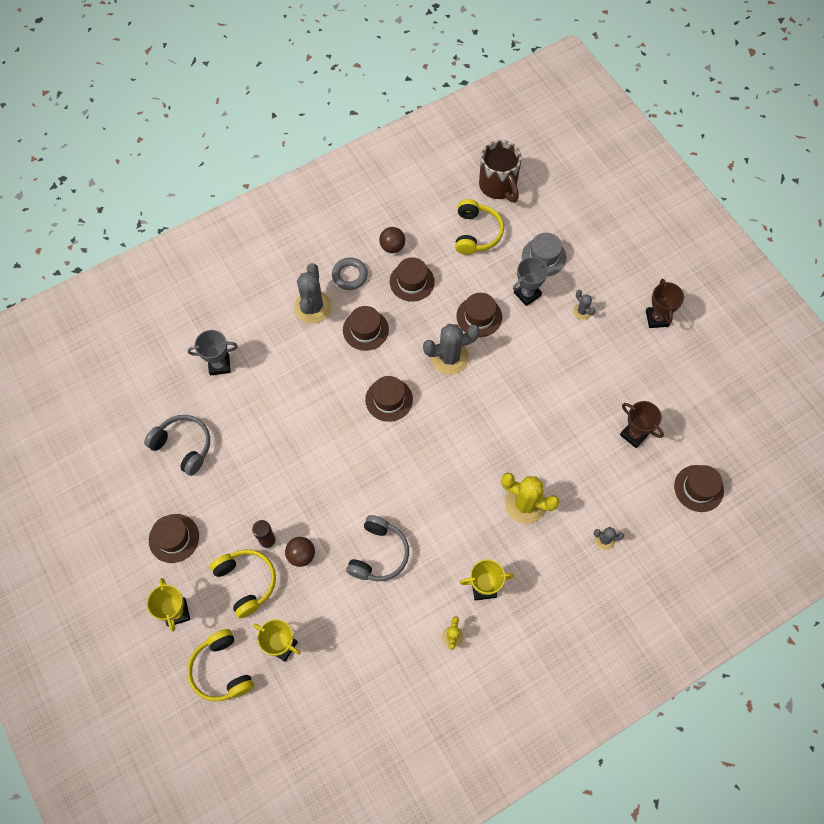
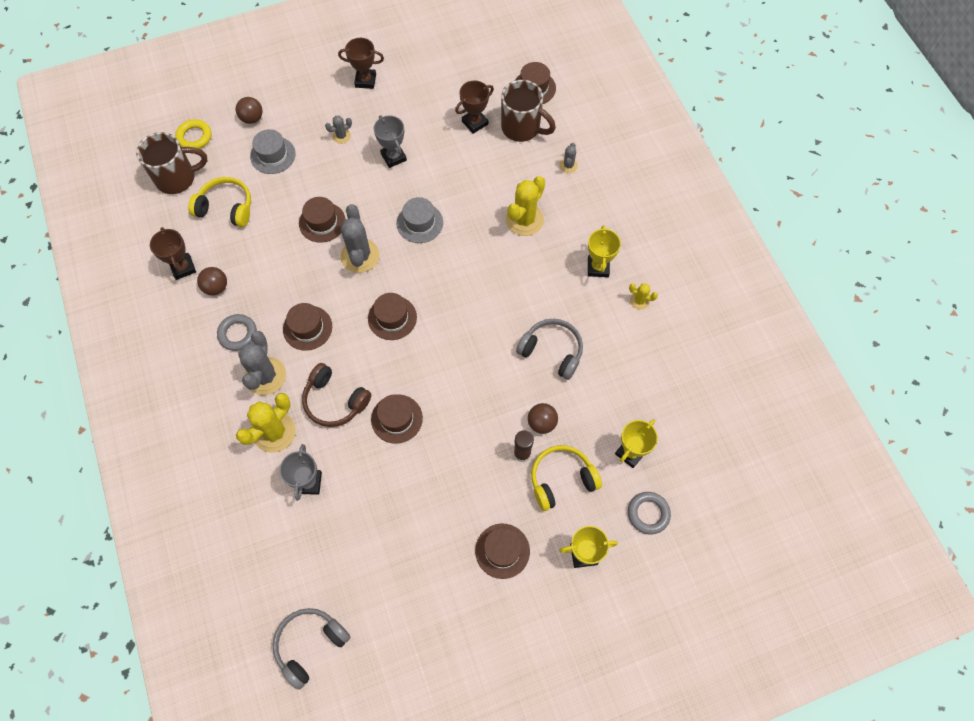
camera: 80 degrees left, 0 degrees up
(183, 446) = (398, 531): grey headphones -> grey headphones (310, 645)
(222, 670) = (648, 513): yellow headphones -> grey ring
(261, 327) = (274, 432): none -> yellow cactus
(298, 369) = (335, 400): none -> brown headphones
(313, 307) = (265, 376): grey cactus -> grey cactus turned 75 degrees clockwise
(407, 216) = (183, 268): none -> brown trophy
(412, 281) = (264, 275): brown hat -> brown hat (396, 419)
(498, 403) = (419, 223): none -> grey hat
(527, 294) = (309, 177): grey trophy -> grey trophy (393, 157)
(547, 187) = (194, 137): none -> yellow ring
(581, 229) = (252, 118): none -> brown ball
(640, 484) = (522, 128): none -> brown mug

